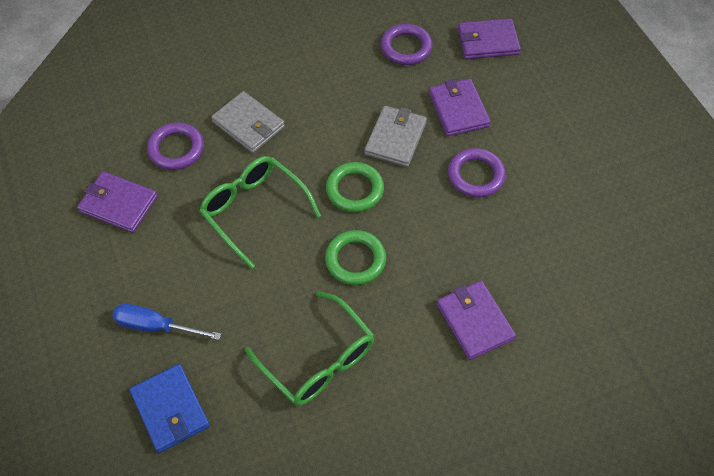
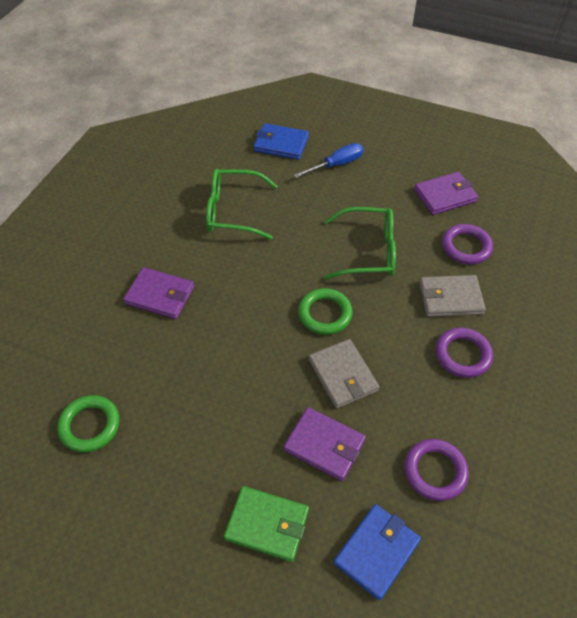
camera: 135 degrees right, 5 degrees down
(355, 260) = (272, 273): green ring -> green ring (90, 425)
(476, 175) = (252, 396): purple ring -> purple ring (462, 355)
(487, 42) = (377, 552): purple wallet -> blue wallet
(540, 98) = (267, 525): none -> green wallet

